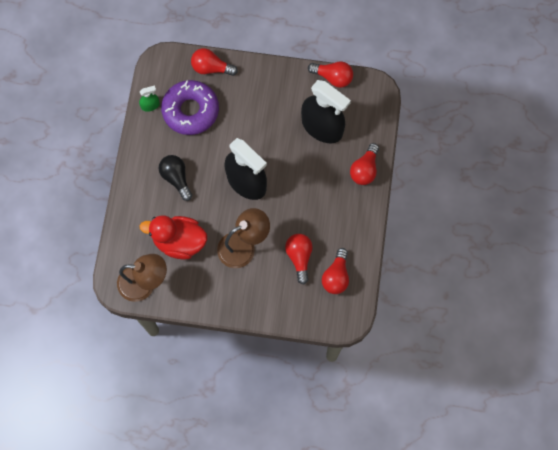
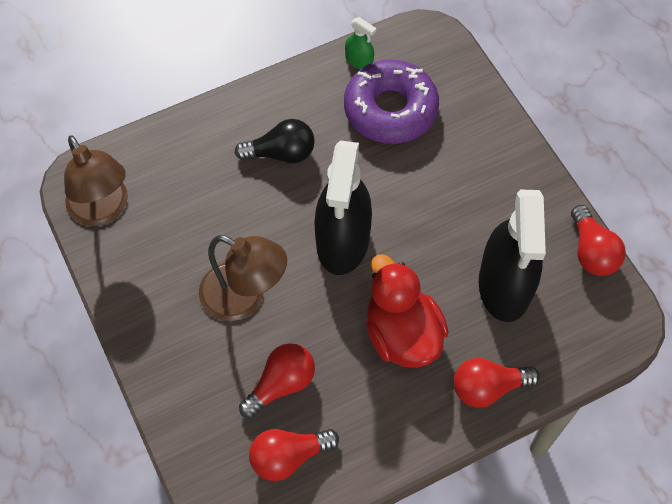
camera: 55 degrees right, 10 degrees down
(176, 178) = (281, 153): black light bulb -> black light bulb turned 60 degrees clockwise
(179, 241) = (193, 214): red duck -> red duck (402, 334)
(211, 68) = (471, 95): red light bulb -> none

